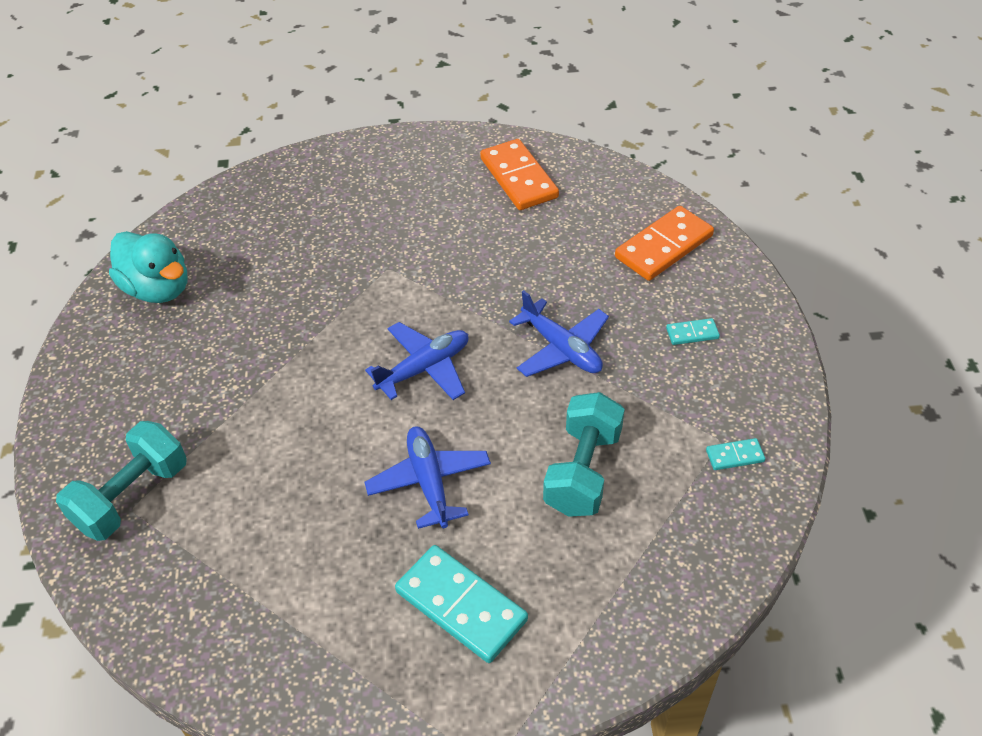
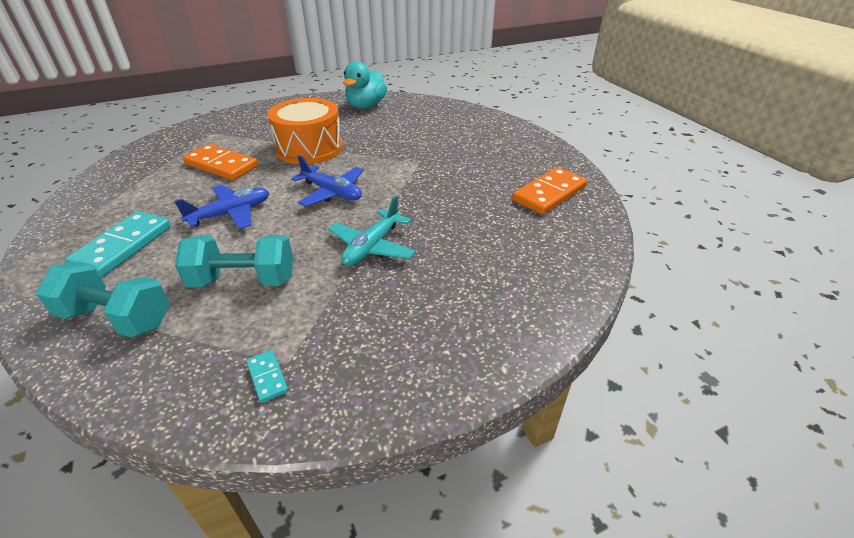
camera: 70 degrees right, 10 degrees down
(132, 496) = (220, 131): turquoise dumbbell -> turquoise dumbbell (117, 318)
(277, 379) = (309, 148): none -> orange drum
(561, 348) = (372, 247): blue plane -> turquoise plane
(664, 247) = (526, 284): orange domino -> orange domino (221, 165)
(692, 333) = (421, 321): turquoise domino -> none

